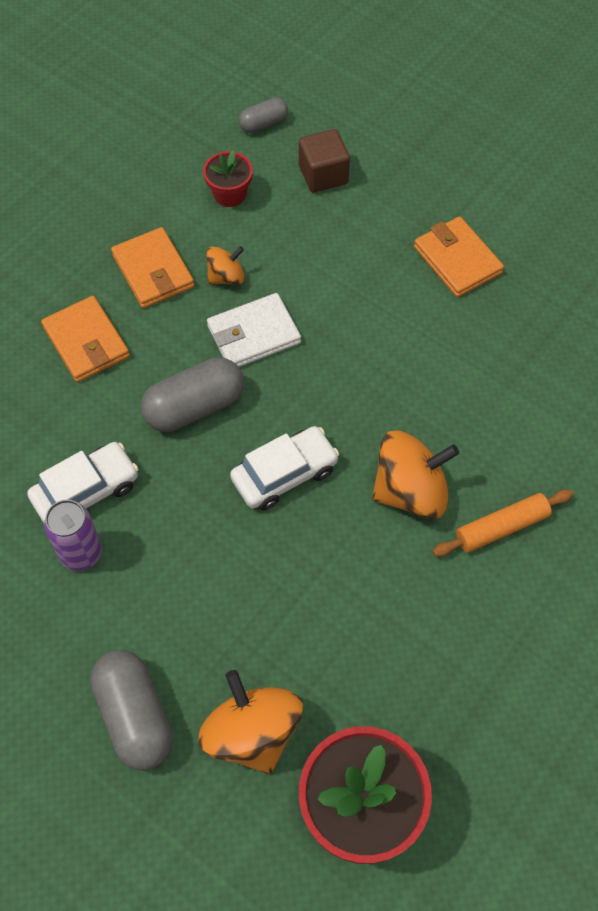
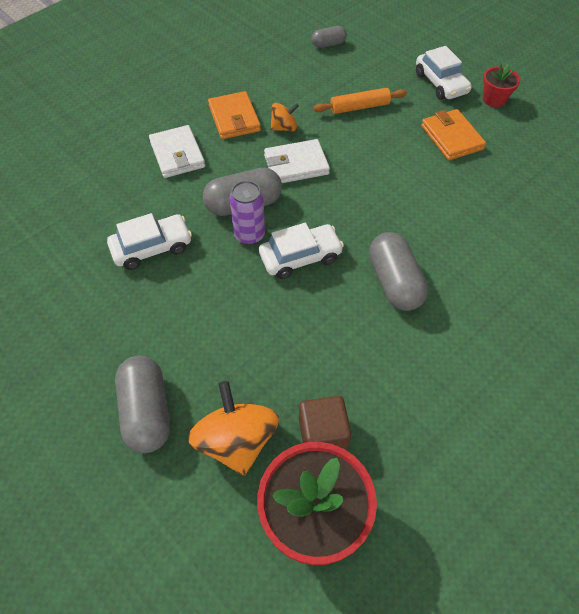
camera: 10 degrees right, 5 degrees down
(81, 553) = (137, 288): purple can -> purple can (249, 235)
(86, 342) = (177, 154): orange wallet -> white wallet
(229, 194) = (297, 80): red flower pot -> red flower pot (494, 99)
(323, 175) = (364, 77): brown cube -> brown cube (323, 434)
(410, 491) = (394, 282): orange spinning top -> grey capsule
(432, 171) = (440, 83): none -> white car
(501, 527) = (462, 318): orange rolling pin -> orange rolling pin (359, 107)

